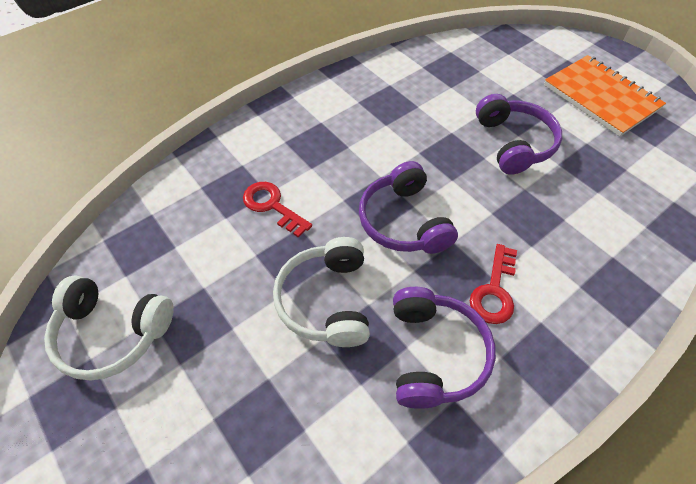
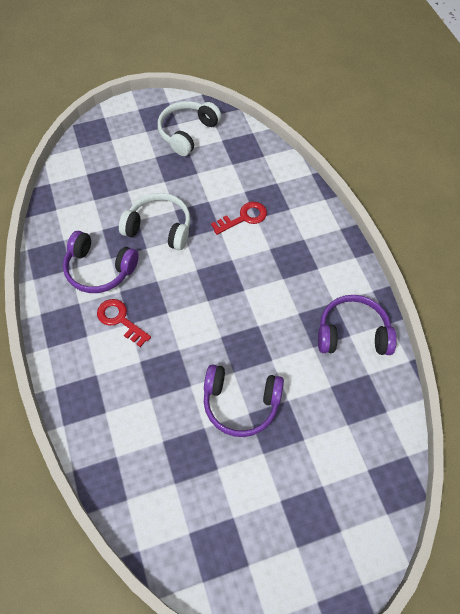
camera: 110 degrees right, 5 degrees up
(403, 221) = (197, 289): purple headphones -> purple headphones (352, 333)
(600, 97) = (270, 526): orange notebook -> none

